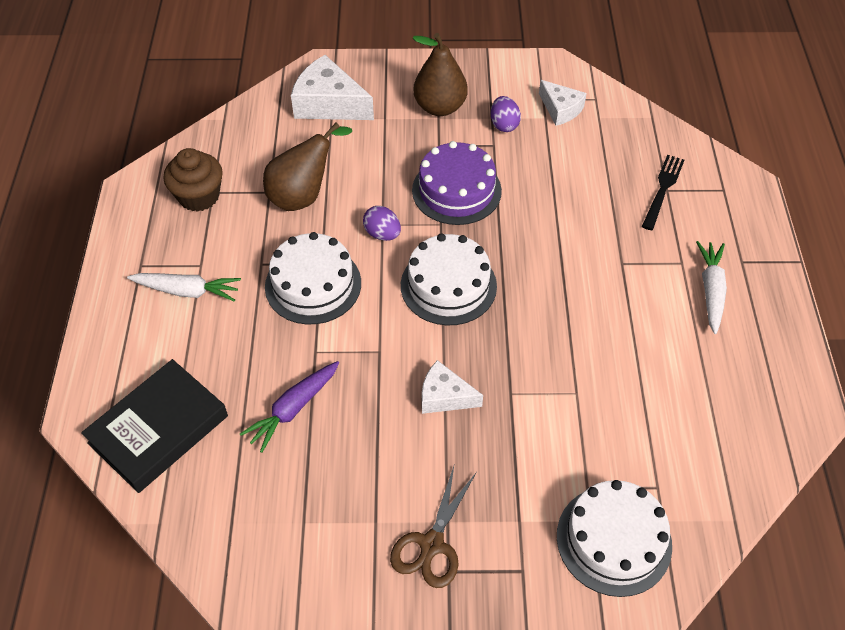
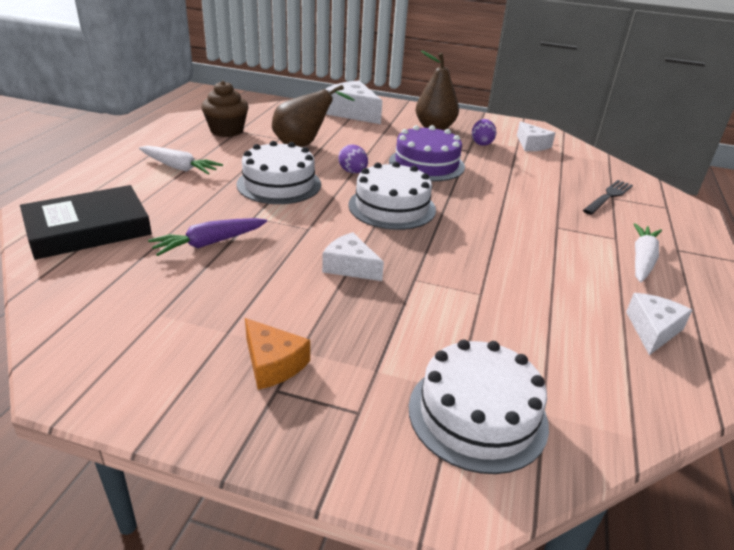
camera: 15 degrees right, 20 degrees down
(432, 544) = (273, 363): brown scissors -> orange cheese
(733, 390) = (652, 330): none -> white cheese

